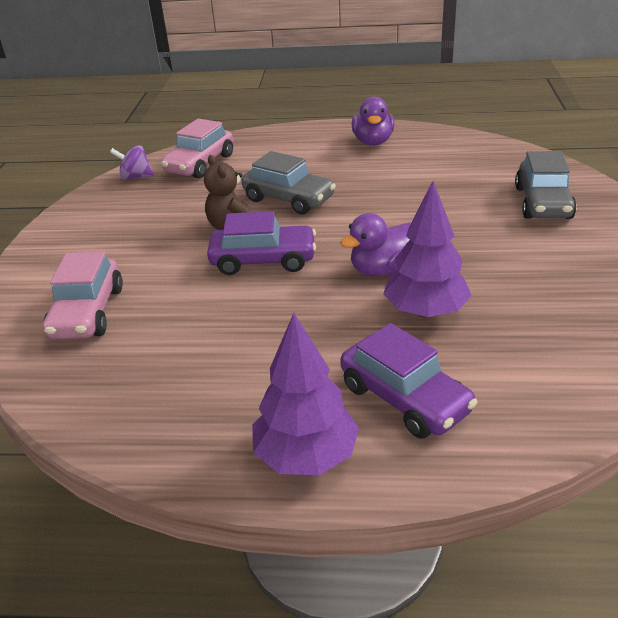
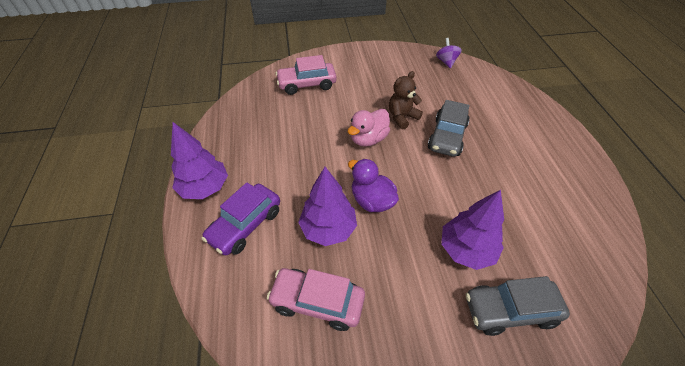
camera: 75 degrees right, 15 degrees up
(200, 164) = (476, 84): pink car -> pink car (317, 302)
(263, 260) = (368, 139): purple car -> pink duck
(373, 142) = (565, 171): purple duck -> none
(469, 214) = (466, 250): none -> purple tree

